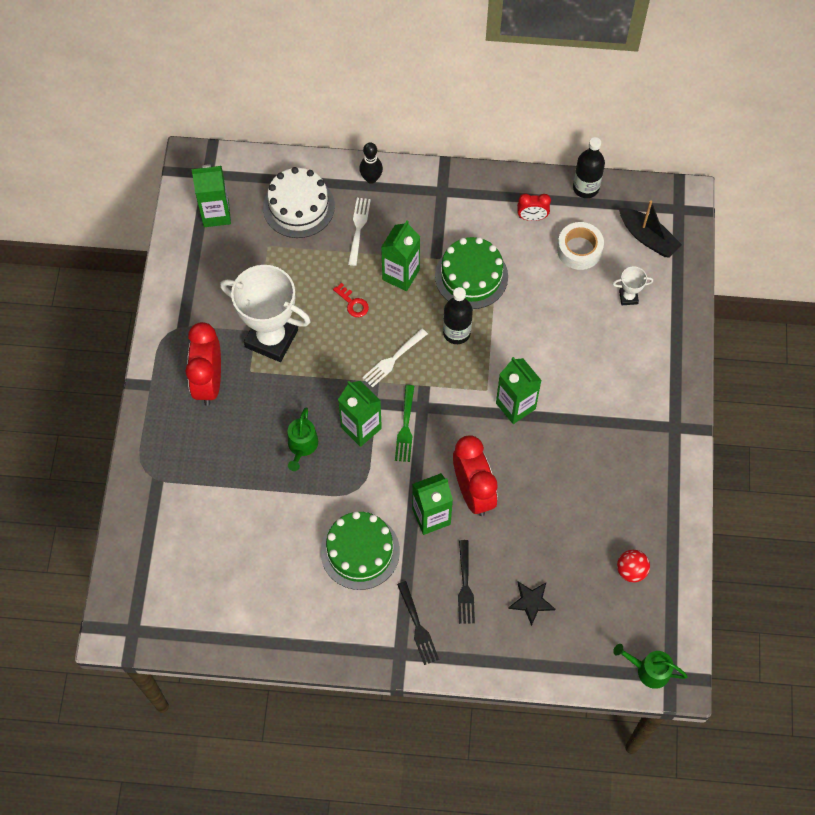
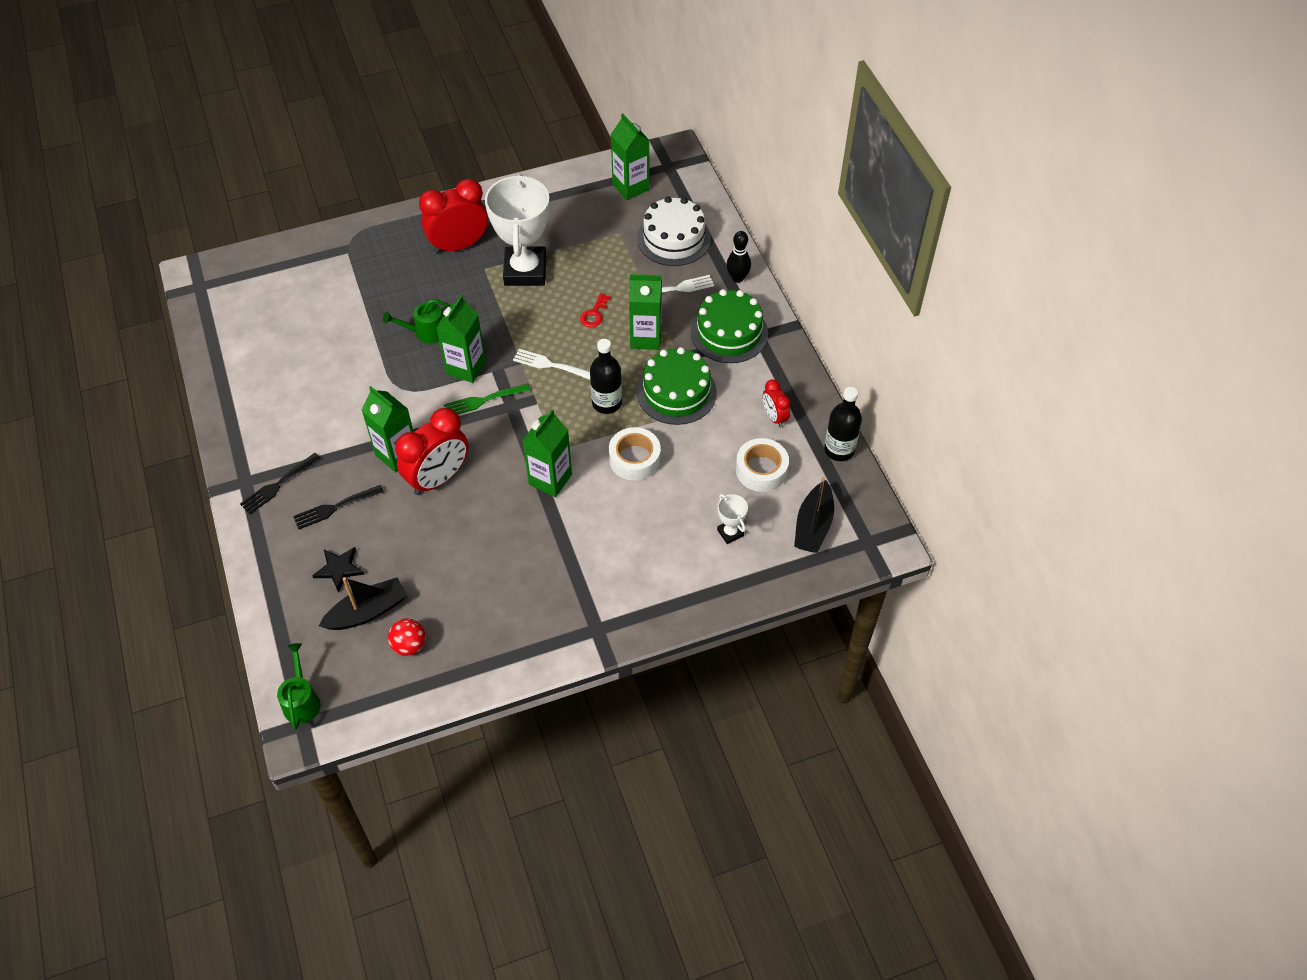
camera: 65 degrees right, 10 degrees down
(360, 551) = (337, 413): green cake -> green cake (729, 333)
(525, 335) = (634, 459): none -> white tape
(584, 592) = (367, 611): none -> black boat

